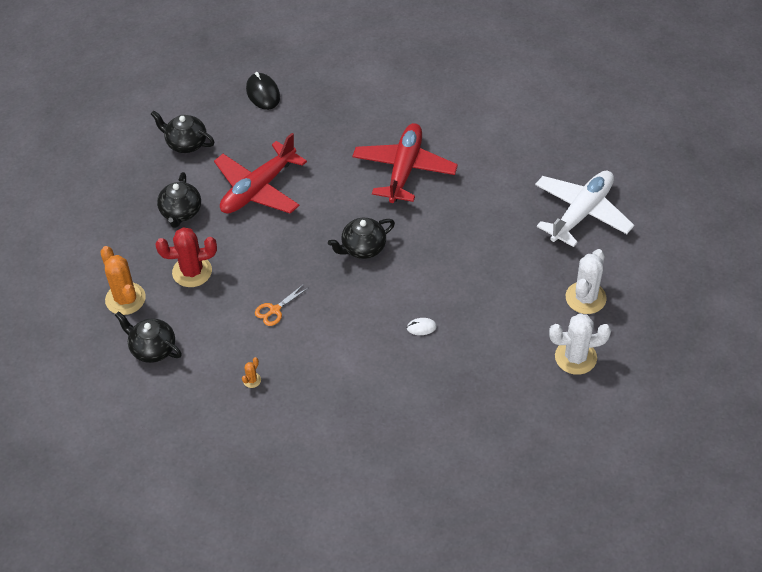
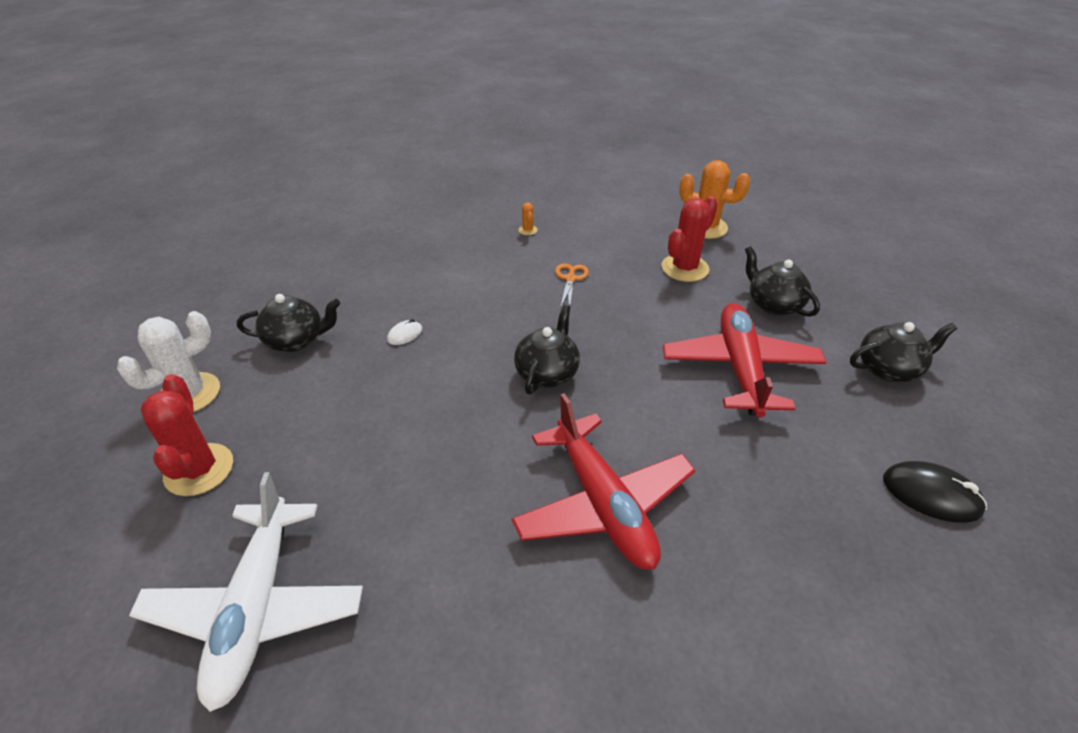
camera: 140 degrees right, 10 degrees down
(152, 349) = (633, 212): black teapot -> black teapot (296, 340)
(585, 298) = (199, 470): white cactus -> red cactus

